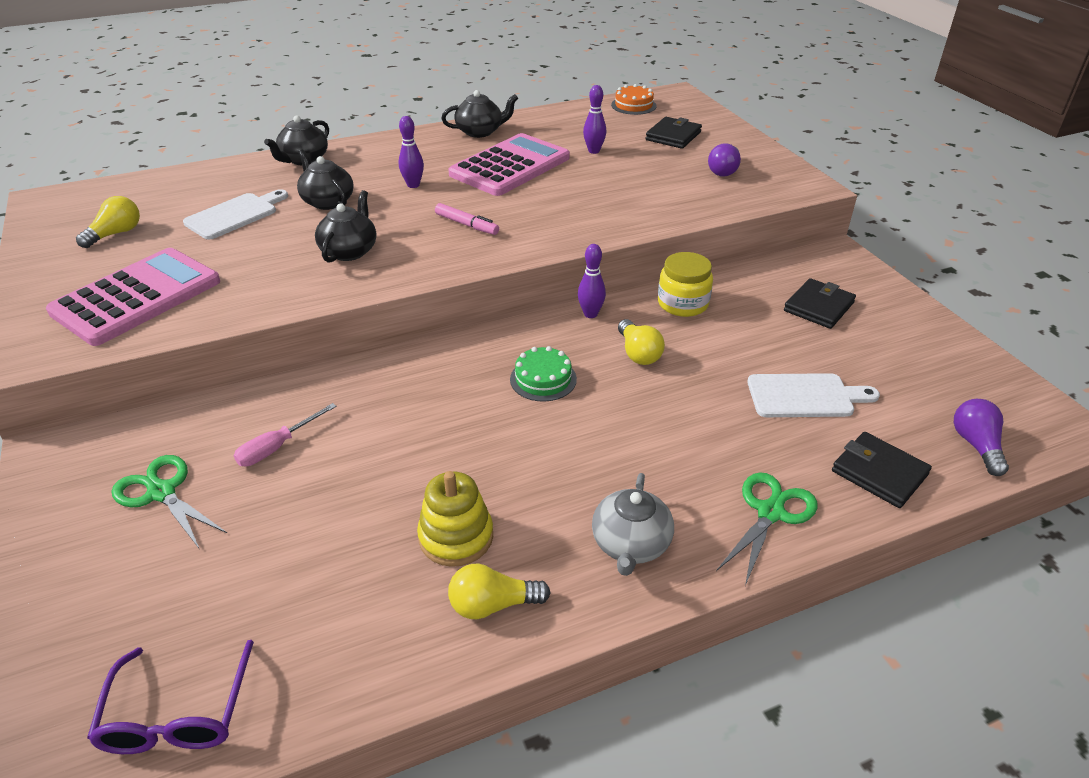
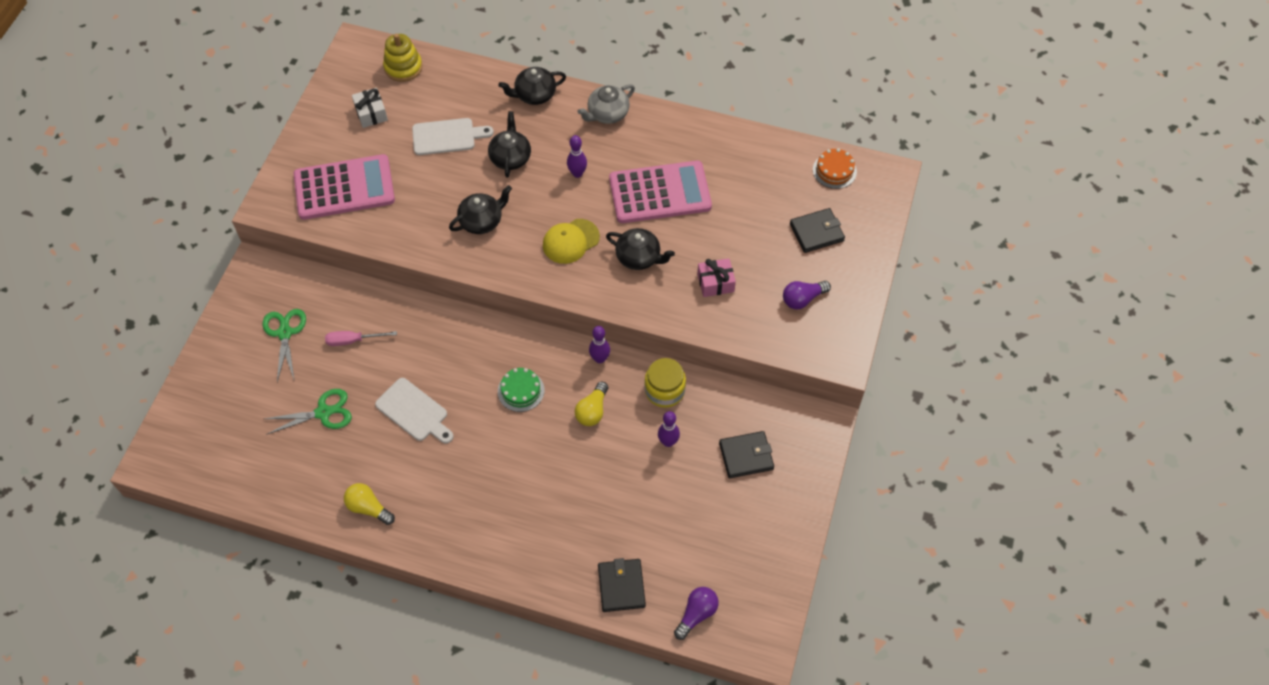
camera: 40 degrees right, 20 degrees up
(116, 234) = (371, 113): yellow light bulb -> white gift
(177, 714) = (217, 462): purple glasses -> none
(456, 537) = (385, 460): yellow stacking toy -> yellow stacking toy (403, 67)
(466, 225) = (570, 241): pink marker -> yellow cap
(480, 132) = (682, 134): black teapot -> black teapot (639, 257)
(594, 151) = (736, 212): purple bowling pin -> purple bowling pin (668, 442)
(630, 544) = (455, 526): grey teapot -> grey teapot (607, 114)
(640, 192) = (715, 283): none -> pink gift
(770, 512) = (538, 562): green scissors -> green scissors (323, 412)
(805, 396) = (647, 512): white cutting board -> white cutting board (414, 412)

